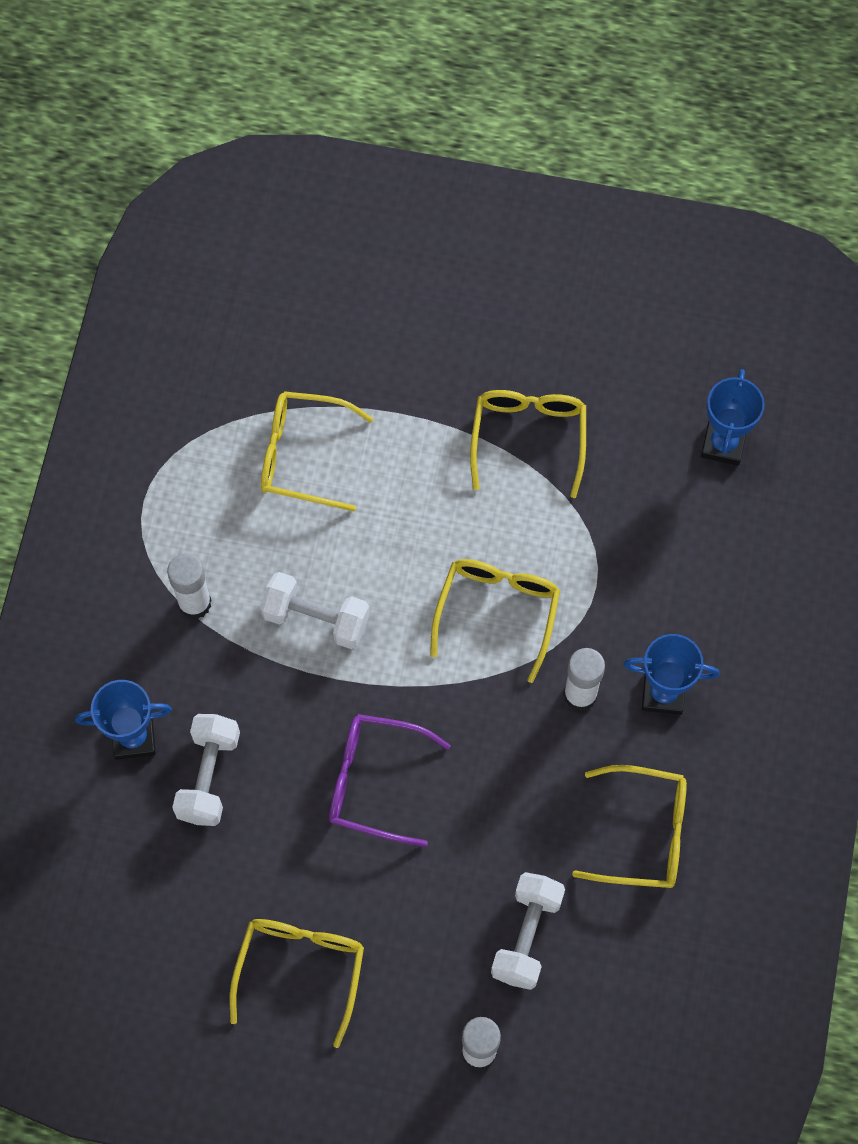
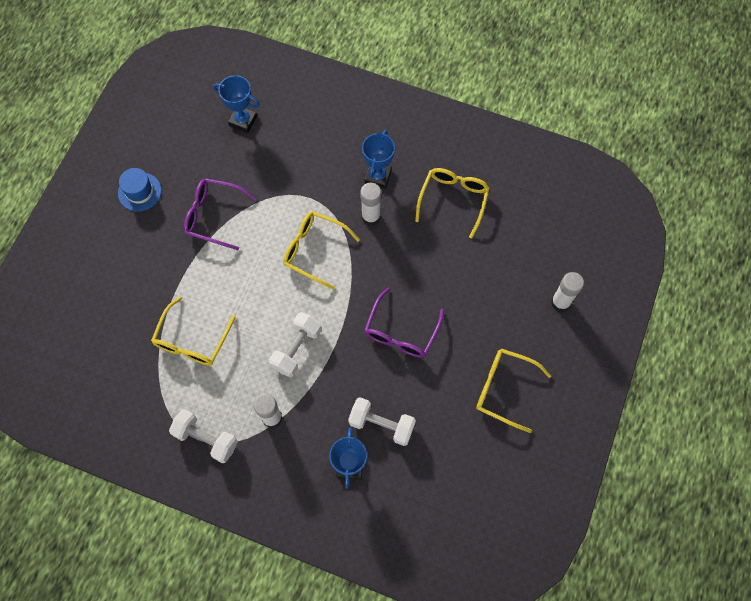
camera: 80 degrees left, 0 degrees up
(527, 936) = (500, 267): white dumbbell -> white dumbbell (206, 439)
(528, 438) = (213, 216): yellow glasses -> purple glasses
(549, 313) = (139, 192): none -> blue hat

